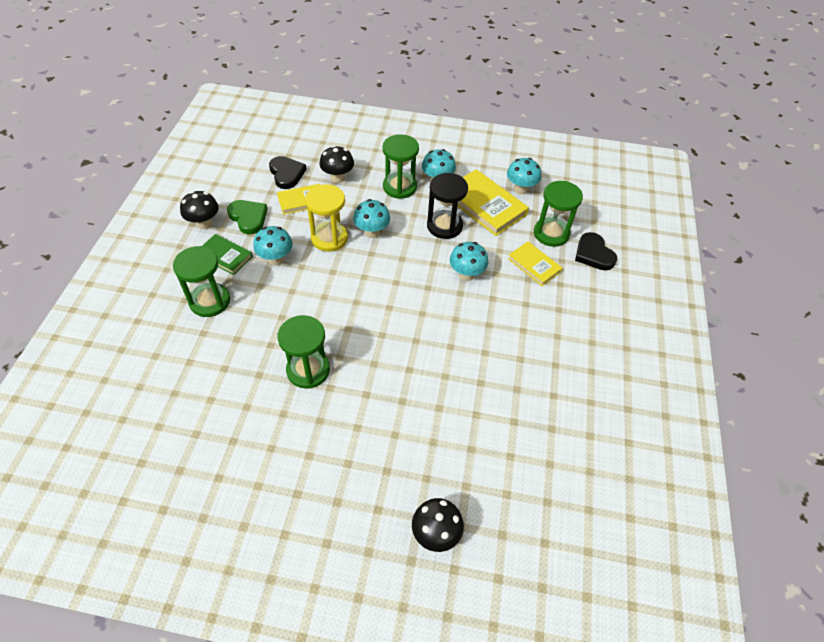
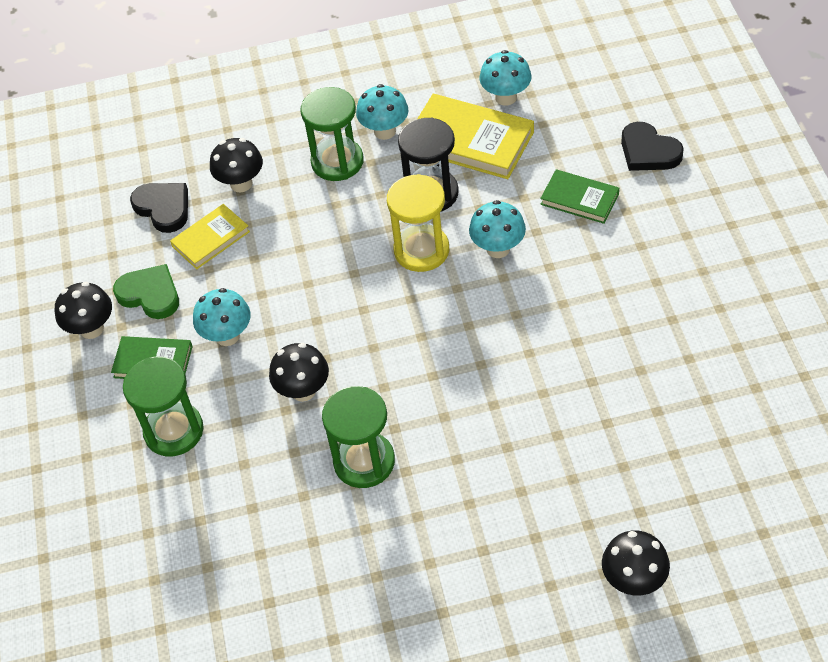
camera: 15 degrees left, 0 degrees up
(299, 310) = (303, 390): none -> black mushroom
(329, 238) = (283, 276): yellow hourglass -> yellow hourglass (421, 250)
(372, 232) = (337, 243): turquoise mushroom -> none
(534, 265) = (579, 199): yellow book -> green book
(551, 233) = (579, 145): green hourglass -> none

